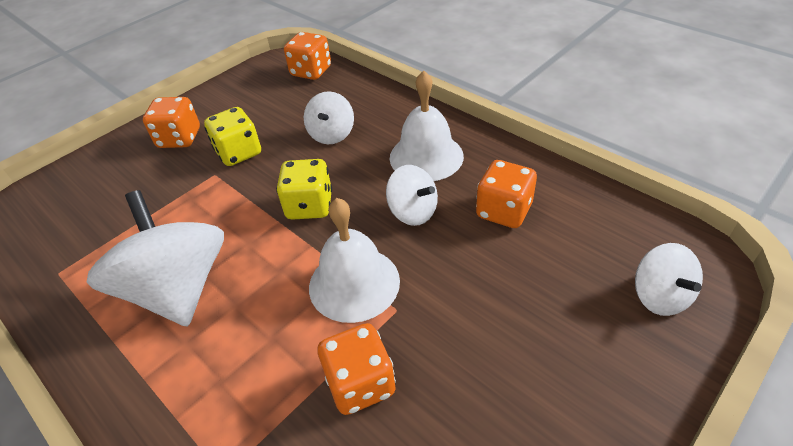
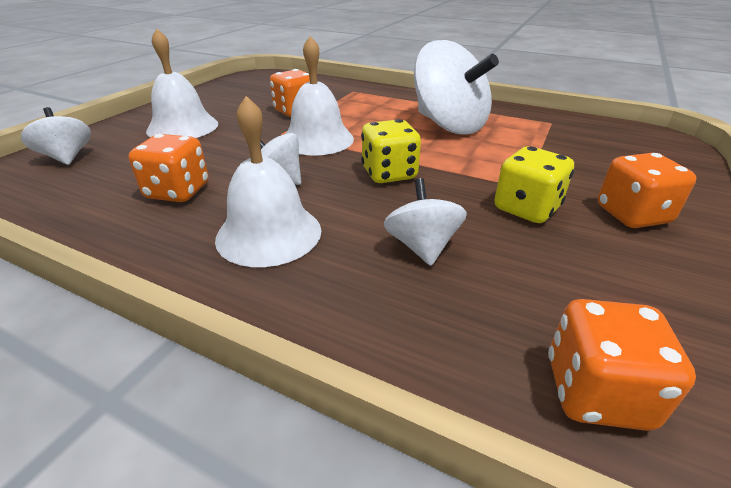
camera: 160 degrees right, 10 degrees down
(538, 359) = (182, 127): none -> white bell

